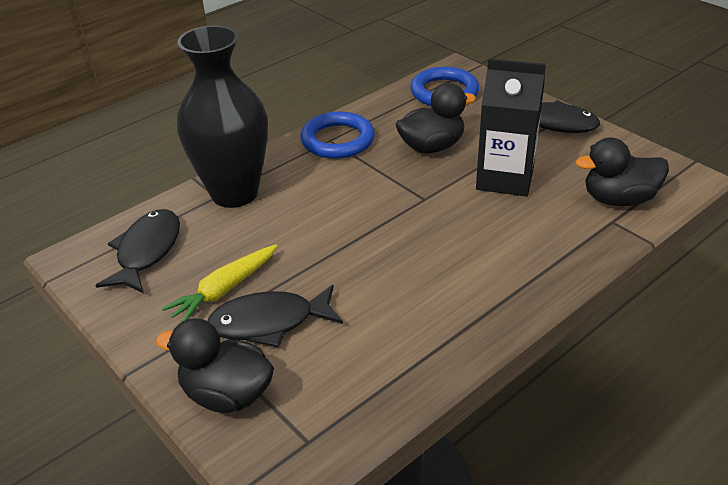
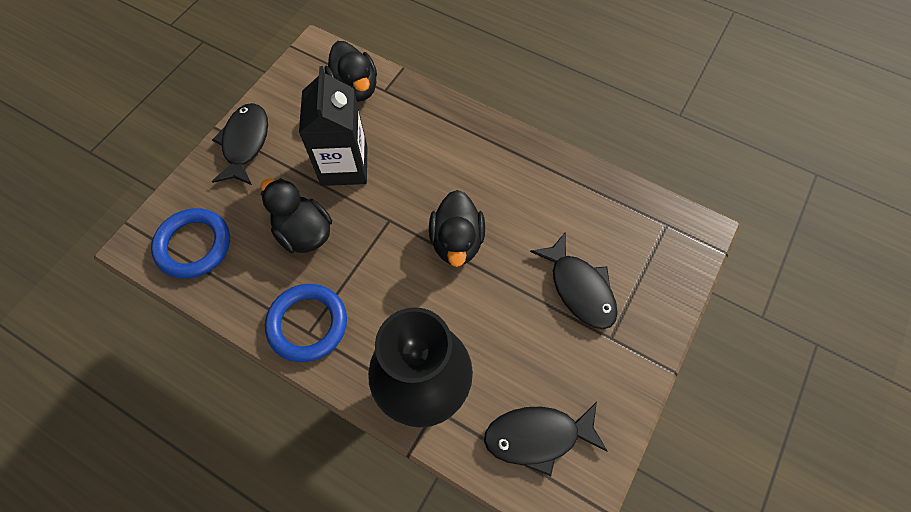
camera: 110 degrees left, 25 degrees up
(224, 290) = (559, 339): yellow carrot -> none
(227, 394) = (656, 289): black duck -> black duck (457, 242)

